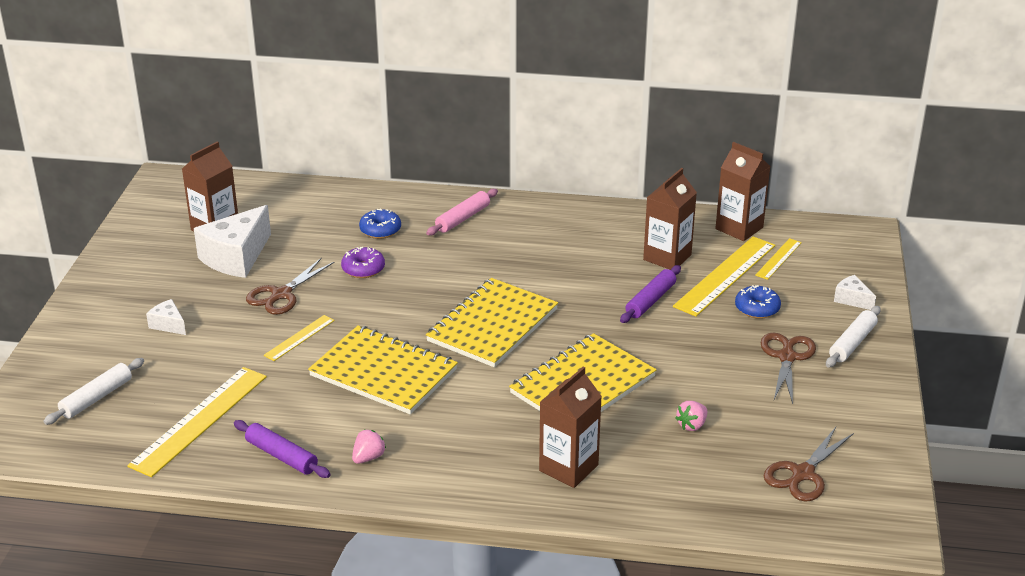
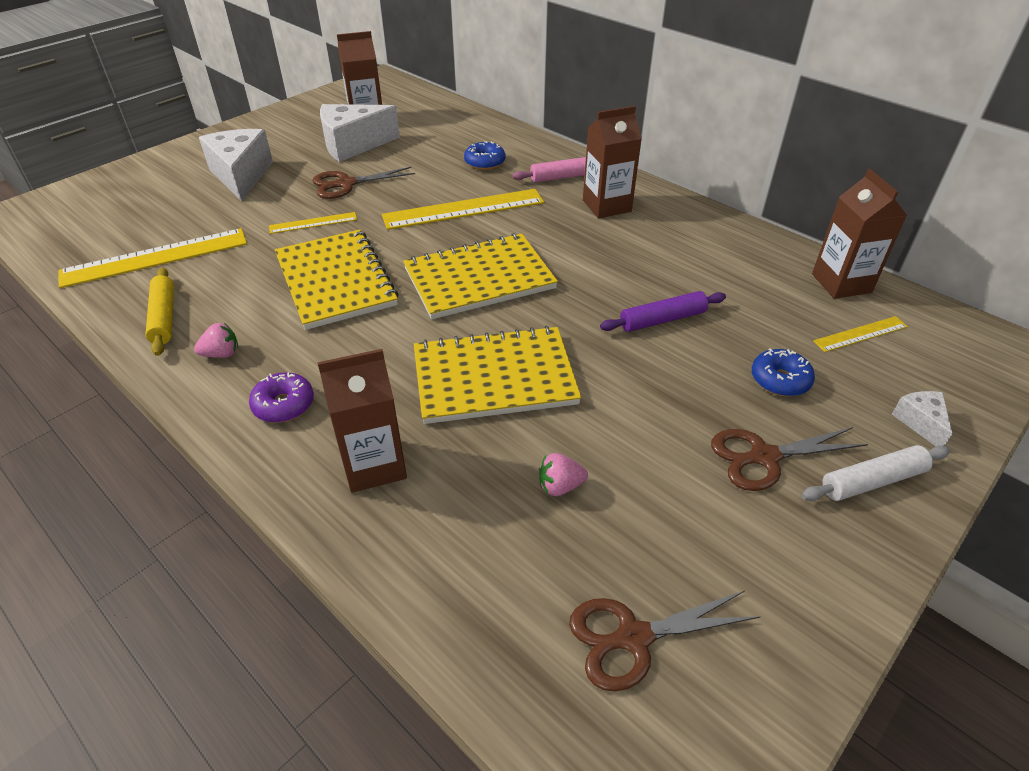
camera: 35 degrees right, 10 degrees up
(97, 398) = (121, 209): white rolling pin -> none
(168, 325) = (241, 176): white cheese -> white cheese, size x2.09
(281, 456) = (163, 317): purple rolling pin -> yellow rolling pin
(363, 269) = (432, 188): purple donut -> purple donut (284, 405)
(667, 257) = (727, 282): brown carton -> brown carton (606, 206)
(725, 275) = (775, 327): yellow ruler -> yellow ruler (463, 209)
(787, 357) = (763, 457): brown scissors -> brown scissors turned 150 degrees counterclockwise

